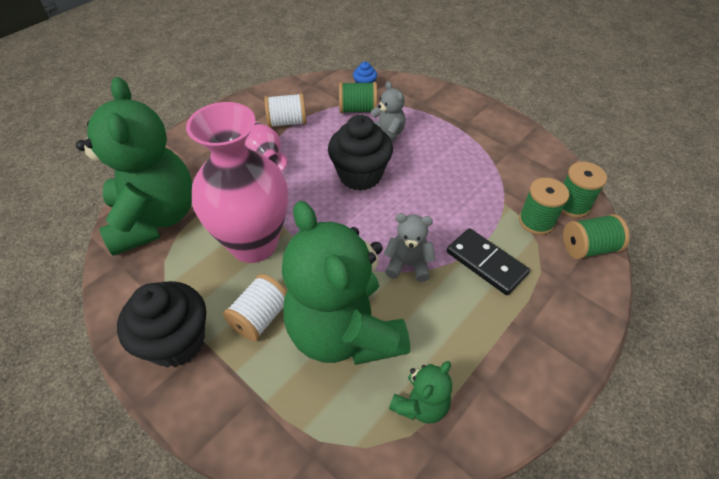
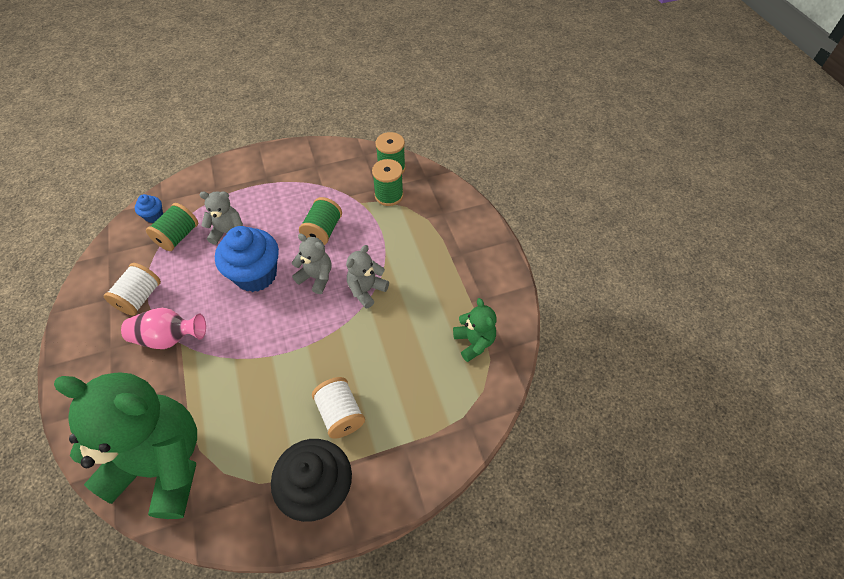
camera: 60 degrees left, 5 degrees up
(254, 244) = (263, 388): pink vase -> none
(344, 332) = (393, 361): green teddy bear -> none
(360, 175) = (256, 275): black cupcake -> blue cupcake
(391, 217) = (316, 277): none -> grey teddy bear
(486, 263) = (400, 244): black domino -> none
(588, 248) = (429, 184): green spool -> green spool (323, 231)

